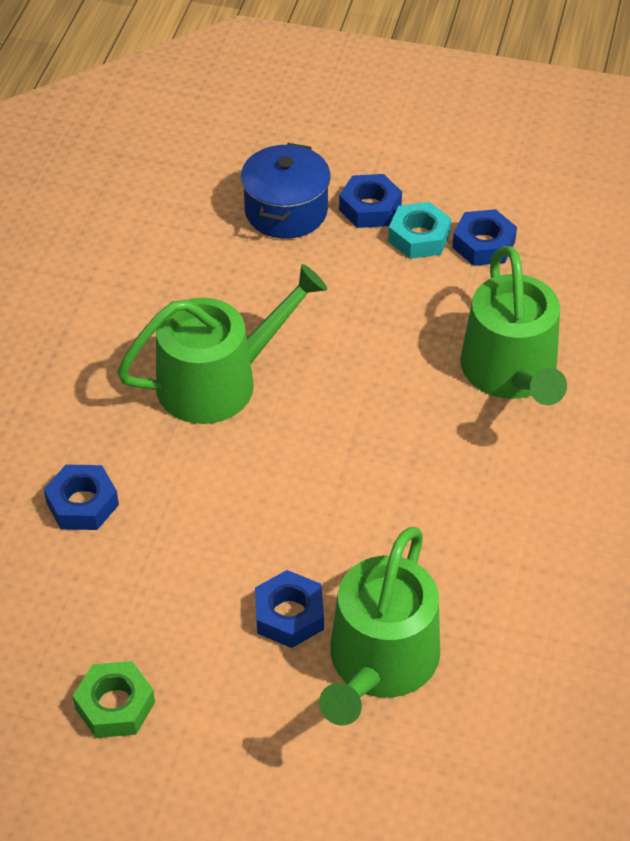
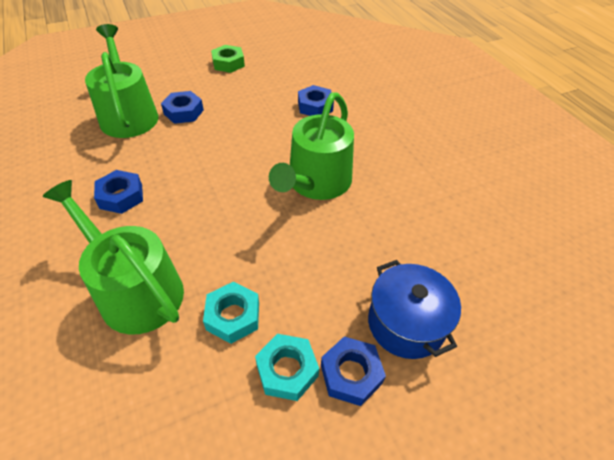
camera: 140 degrees right, 0 degrees up
(433, 298) = (233, 316): none -> turquoise nut
(483, 244) = (227, 402): blue nut -> blue nut (121, 196)

